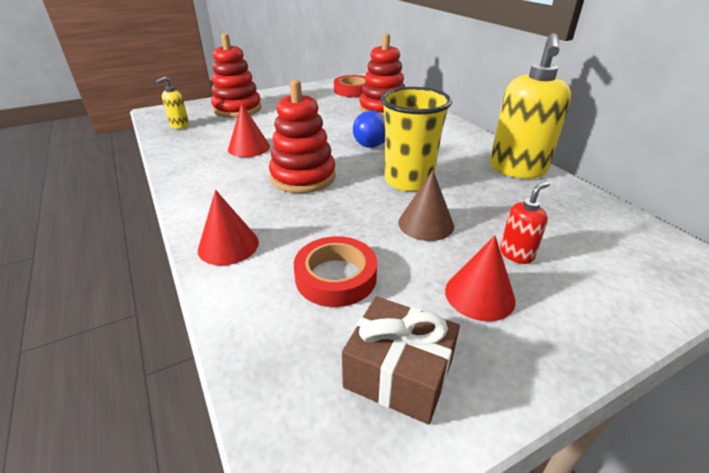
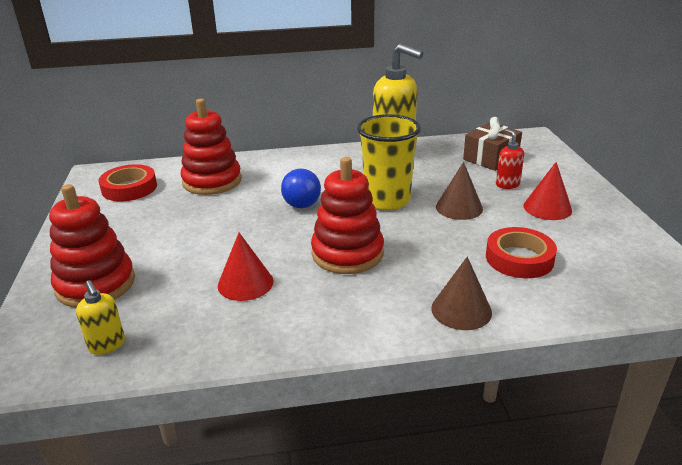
camera: 70 degrees left, 5 degrees down
(228, 245) = (461, 310): red cone -> brown cone
(398, 373) = (616, 250): brown gift -> brown gift (490, 158)

